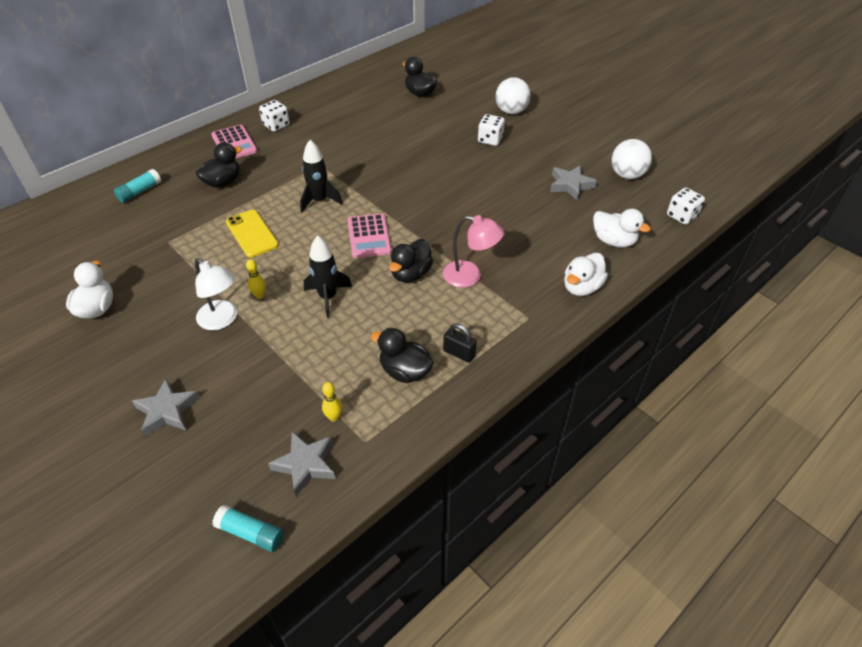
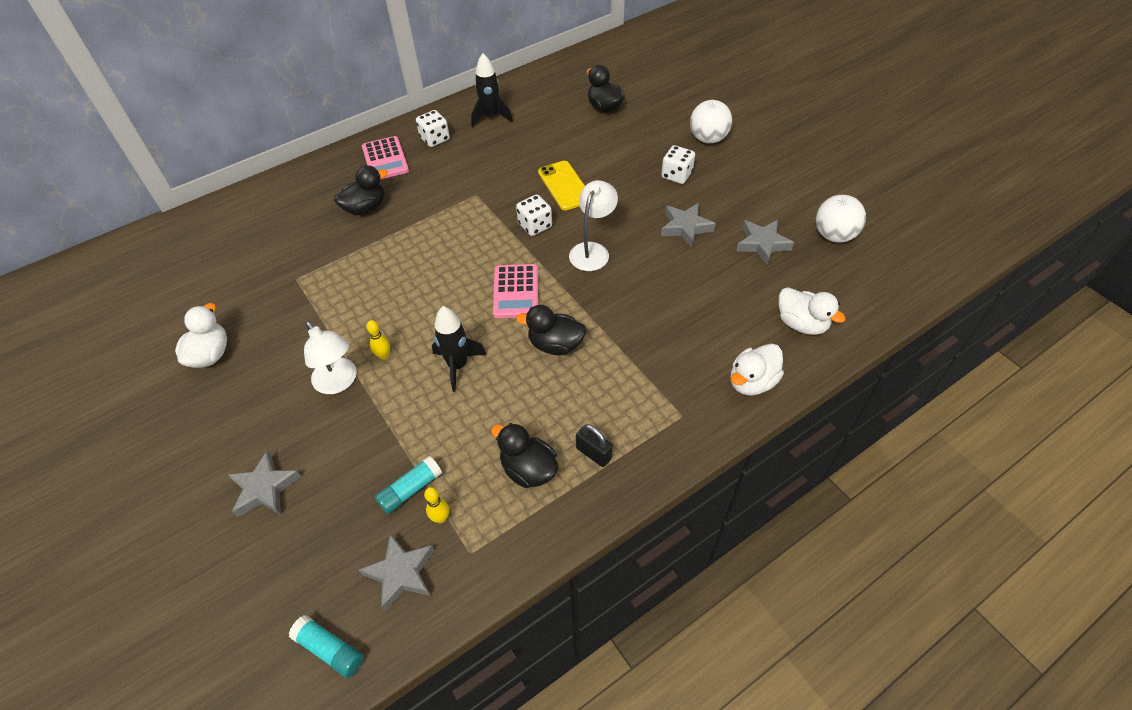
camera: 10 degrees right, 5 degrees up
(139, 192) = (275, 213): turquoise glue stick -> turquoise glue stick (410, 489)
(251, 234) = (387, 276): yellow phone -> yellow phone (564, 186)
(319, 201) = (467, 240): black rocket -> black rocket (491, 117)
(411, 274) = (555, 345): black duck -> black duck turned 60 degrees clockwise
(429, 200) = (592, 250): none -> white lamp
(470, 276) = (623, 354): pink lamp -> none
(505, 177) = (685, 227): none -> grey star
(682, 216) = (892, 297): white dice -> white dice (535, 225)

